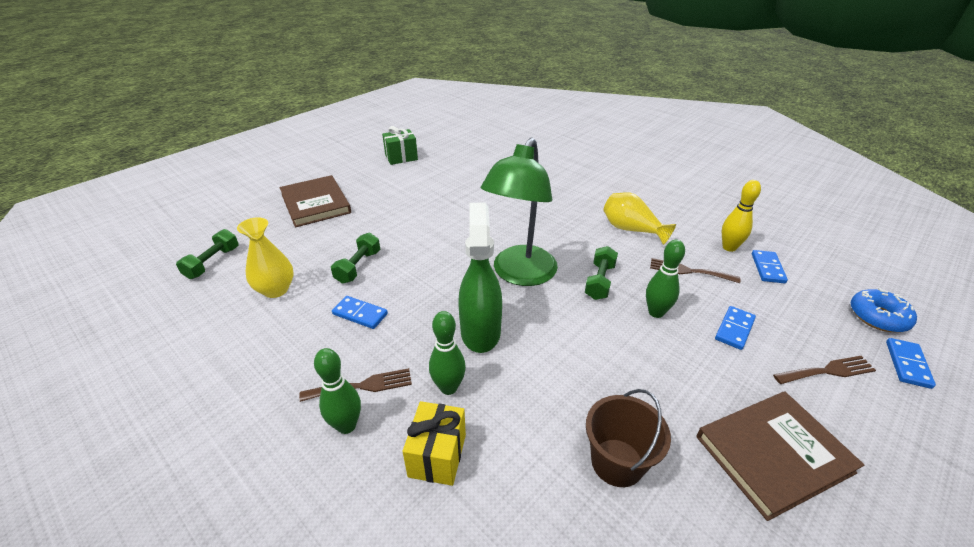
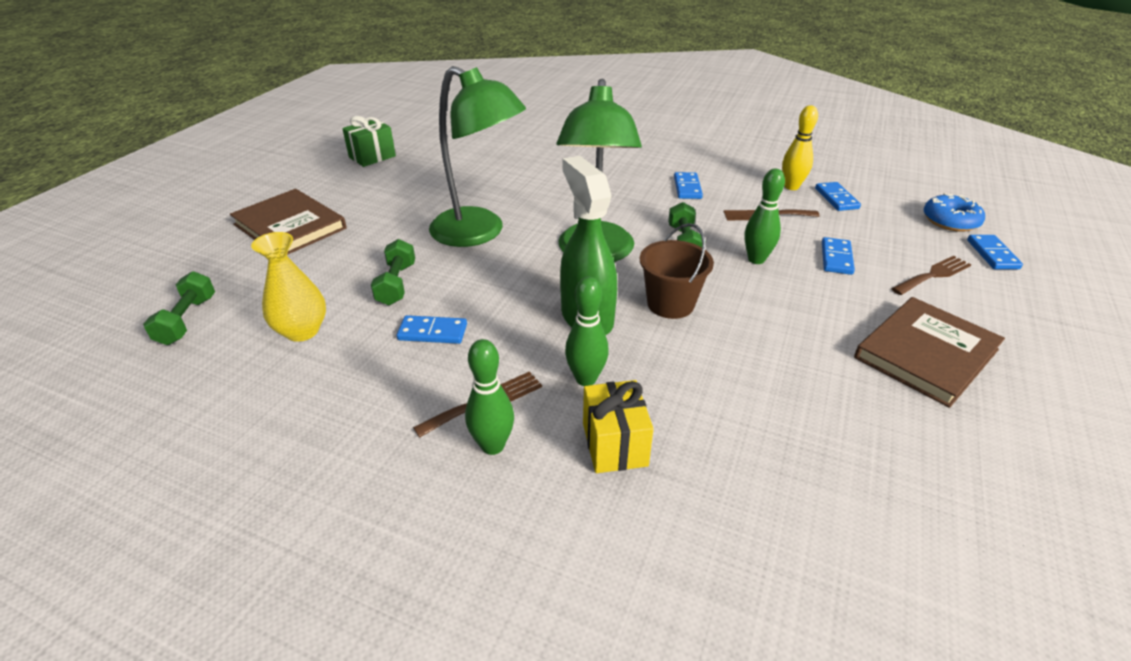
camera: 20 degrees left, 0 degrees up
(440, 236) = (479, 233): none -> green lamp
(617, 462) = (796, 399): brown bucket -> brown bucket (670, 304)
(631, 230) = (687, 188): yellow vase -> blue domino

